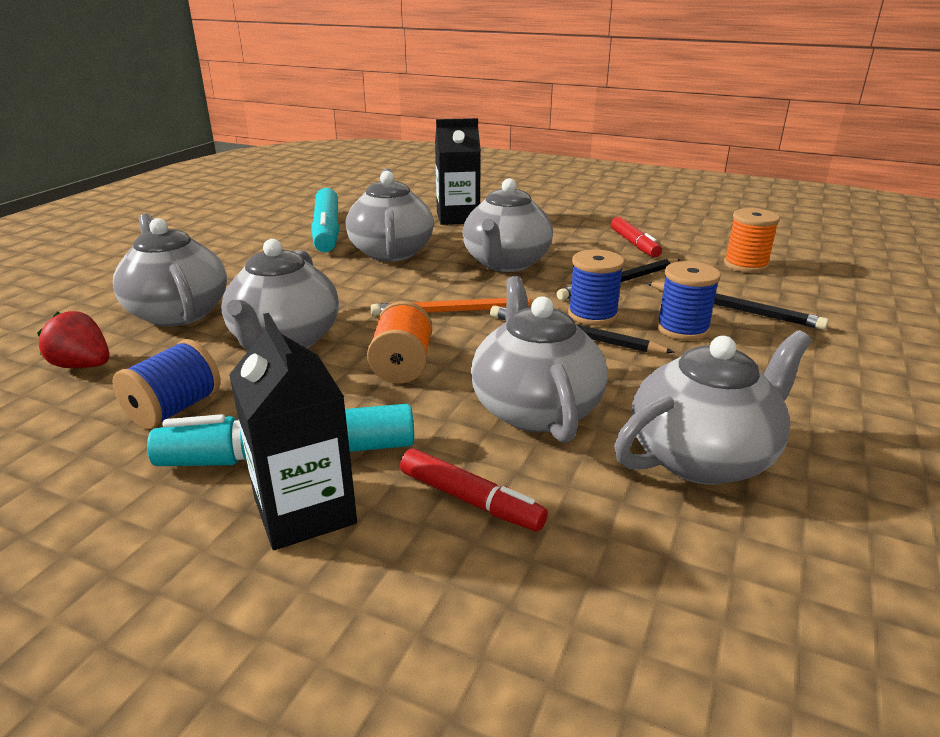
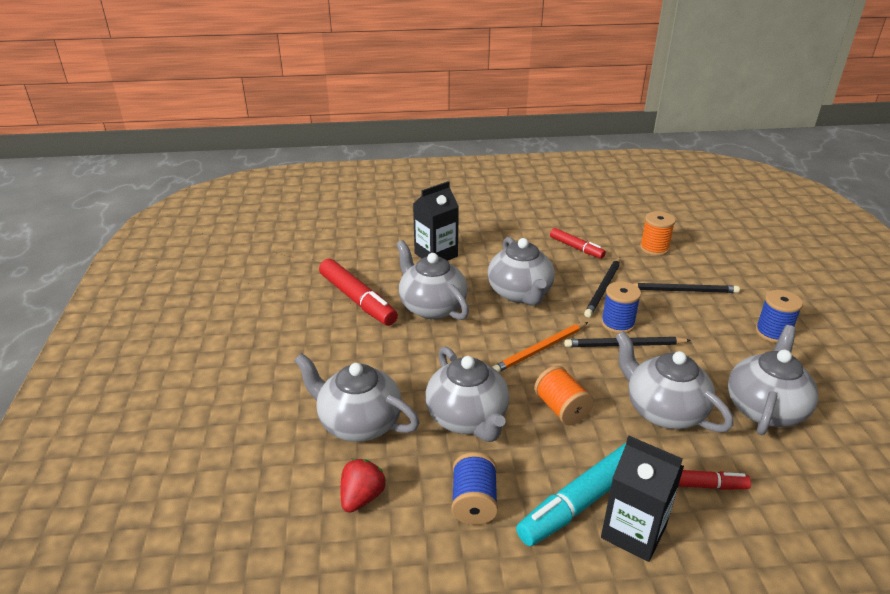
camera: 30 degrees left, 5 degrees up
(83, 366) = (362, 497): red strawberry -> red strawberry turned 120 degrees clockwise
(327, 231) = (357, 300): turquoise marker -> red marker
(682, 329) = (673, 318): blue spool -> blue spool (772, 333)

